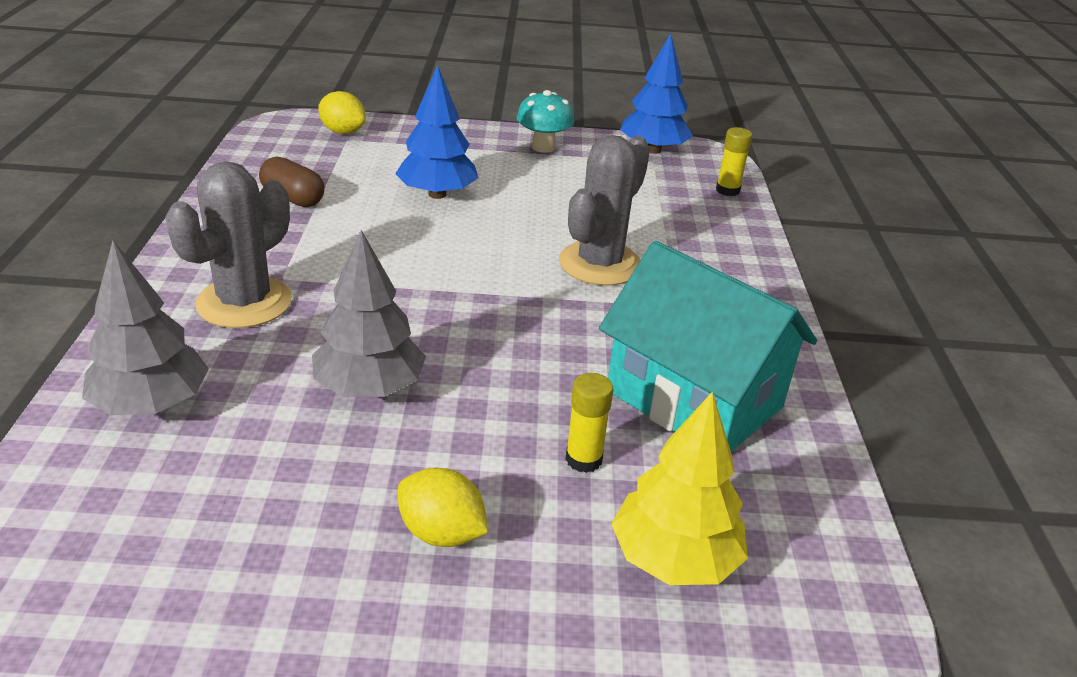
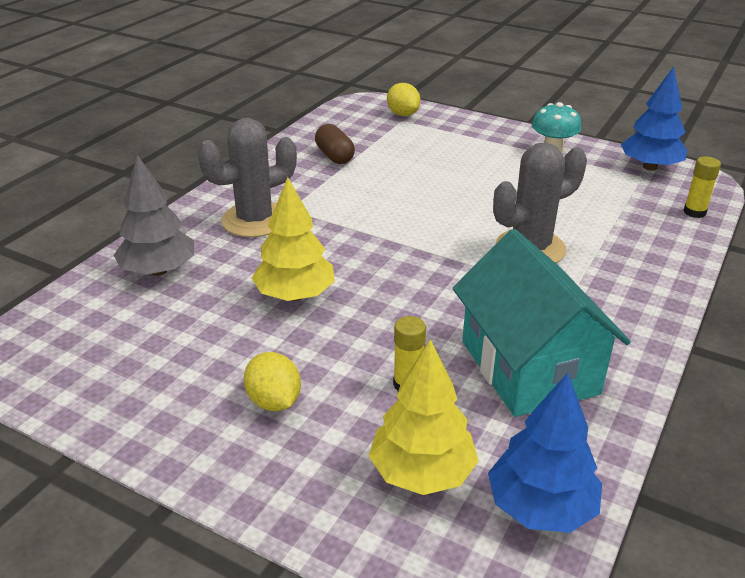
camera: 30 degrees right, 0 degrees up
(370, 388) = (295, 295): grey tree -> yellow tree
(437, 194) = (440, 171): blue tree -> blue tree (540, 507)

